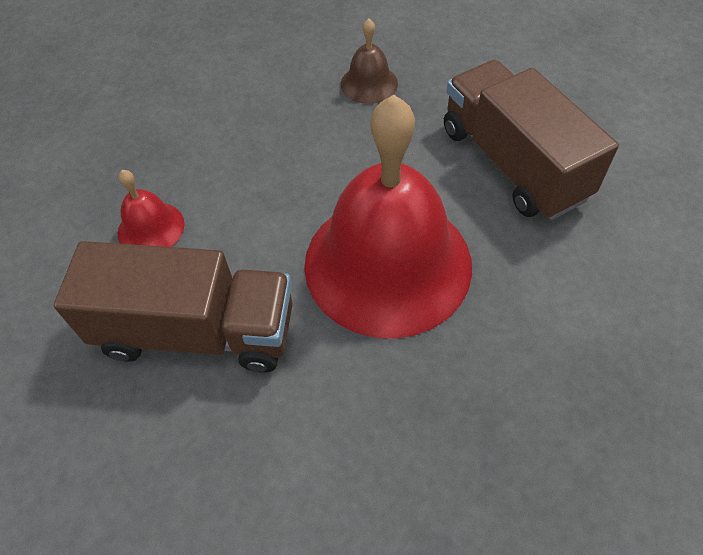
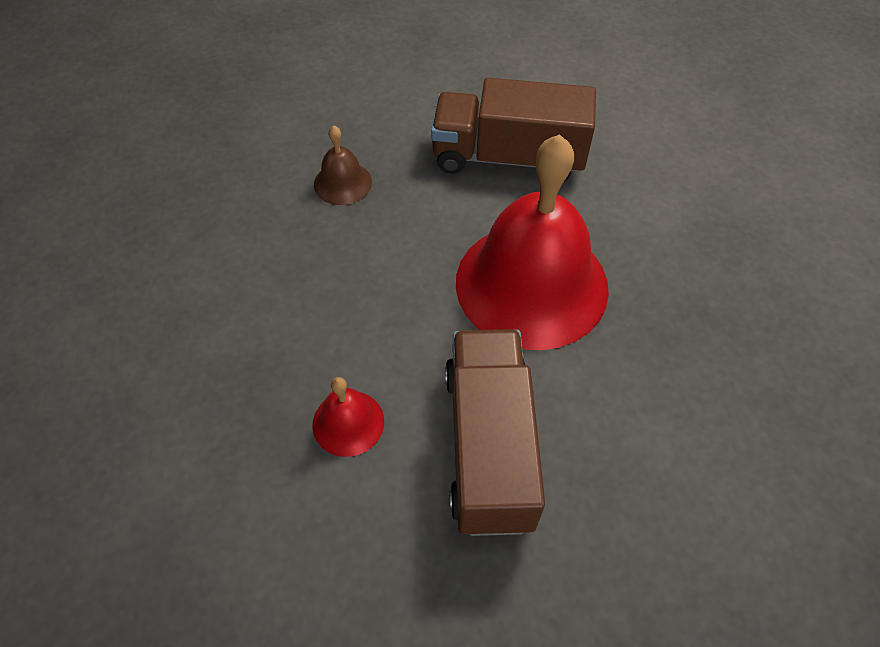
camera: 55 degrees left, 0 degrees up
(197, 331) = (489, 445): brown truck -> brown truck turned 45 degrees counterclockwise

